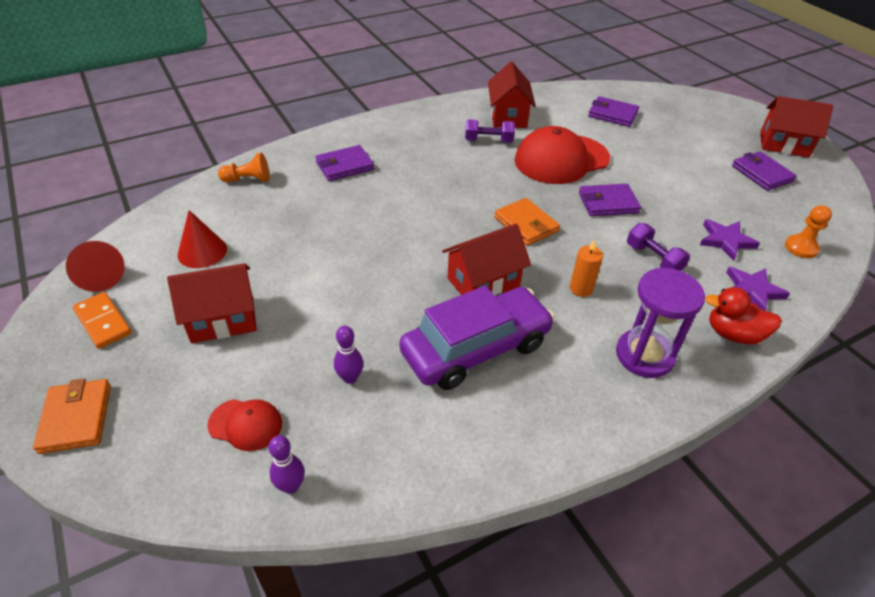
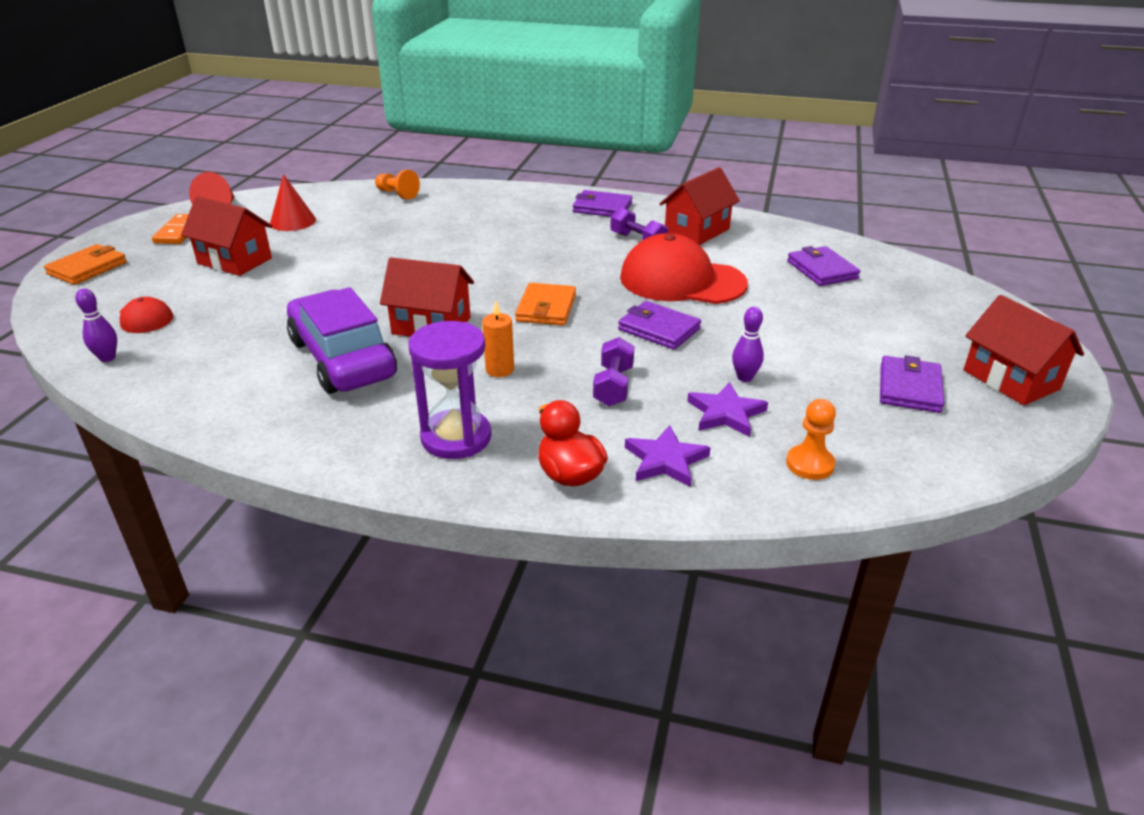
camera: 45 degrees right, 10 degrees down
(344, 166) = (480, 212): purple wallet -> purple wallet (602, 208)
(350, 378) = (238, 328): purple bowling pin -> purple bowling pin (744, 377)
(476, 349) = (343, 358): purple car -> purple car turned 135 degrees counterclockwise

